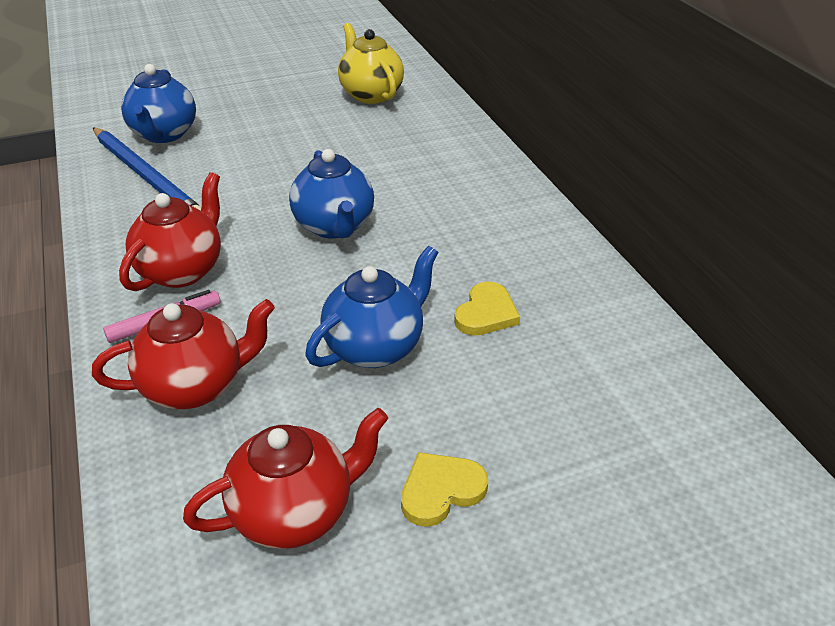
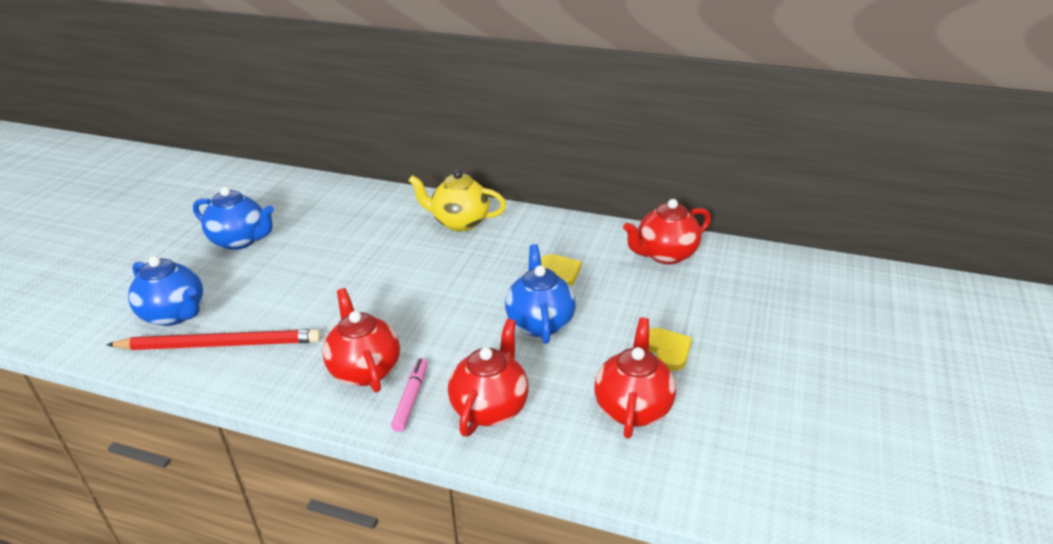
camera: 50 degrees left, 5 degrees down
(146, 176) = (220, 344): blue pencil -> red pencil
(334, 226) = (409, 287): blue teapot -> blue teapot (240, 241)
(371, 94) = (284, 207): yellow teapot -> yellow teapot (459, 222)
(441, 490) = (667, 350): yellow heart -> yellow heart turned 150 degrees clockwise
(643, 385) = (665, 255): none -> red teapot

